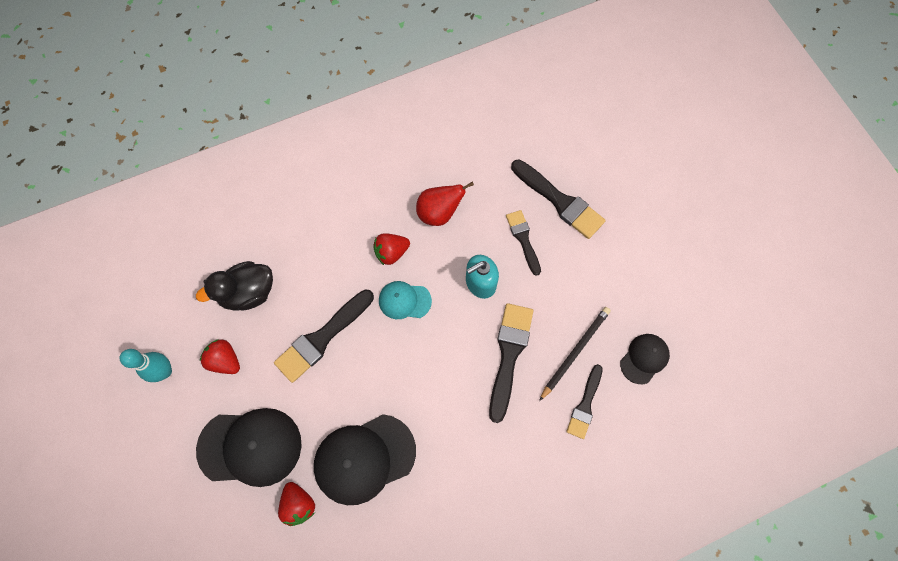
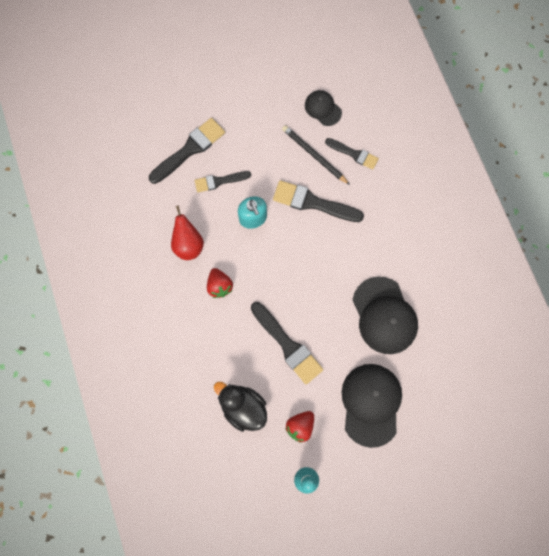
camera: 85 degrees left, 5 degrees up
(248, 293) = (243, 407): black duck -> black duck turned 150 degrees clockwise
(299, 504) = (415, 366): red strawberry -> none
(404, 301) = (262, 278): turquoise cap -> none

